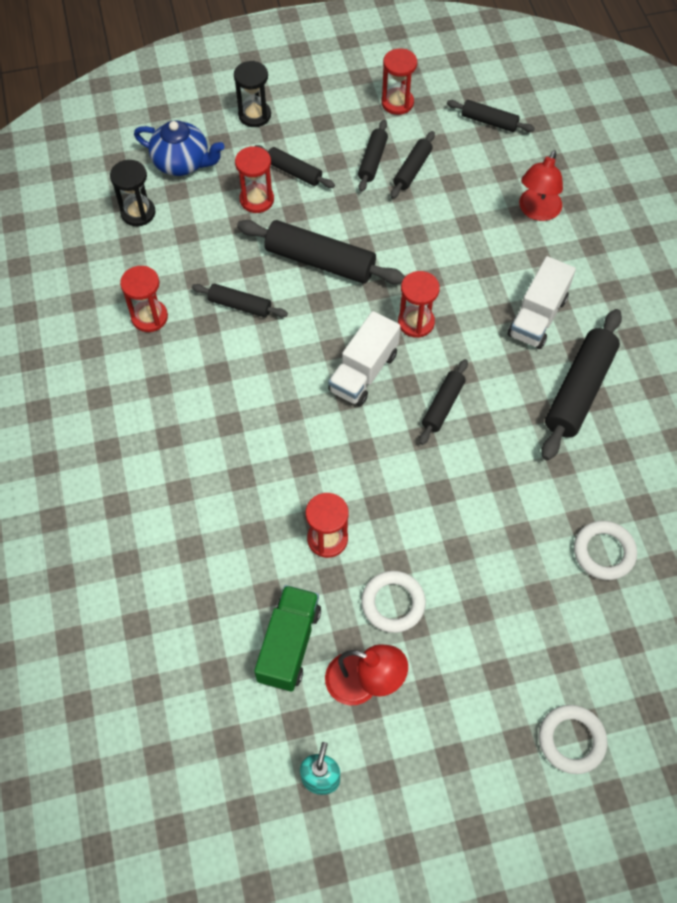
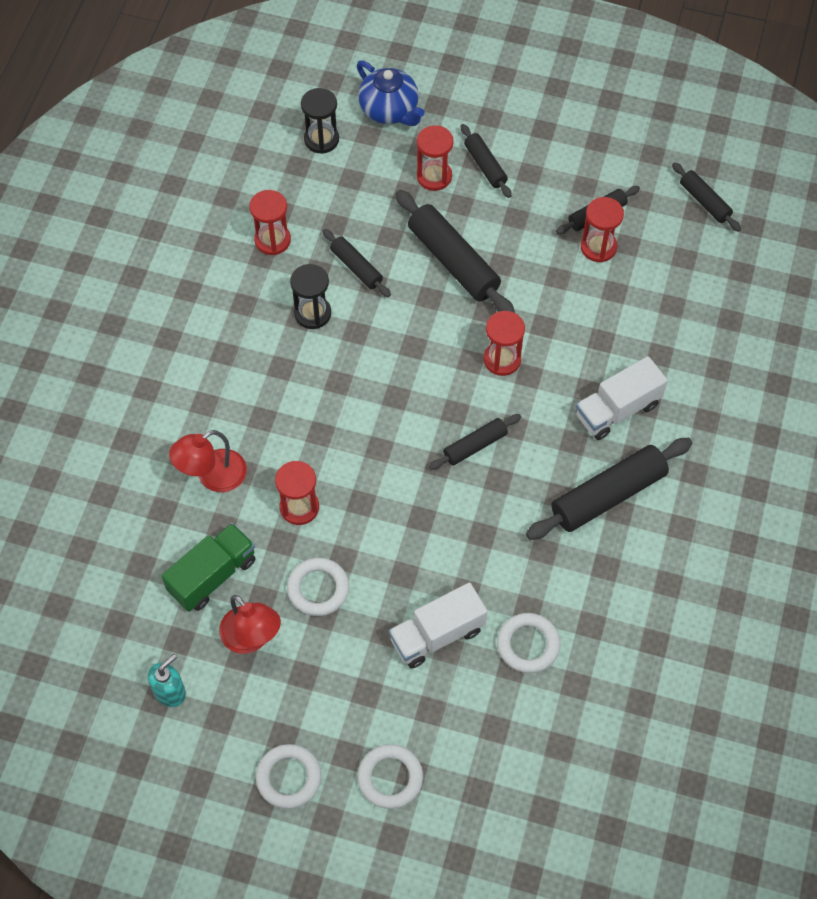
camera: 30 degrees right, 0 degrees up
(254, 115) = (484, 93): black hourglass -> black hourglass (312, 313)
(363, 372) = (425, 381): white truck -> white truck (437, 634)
(372, 160) = (565, 188): black rolling pin -> none
(397, 103) = (628, 142): red hourglass -> red hourglass (598, 247)
(483, 795) = (289, 778): none -> white ring
(537, 211) = (688, 311): red lamp -> red lamp (212, 476)

